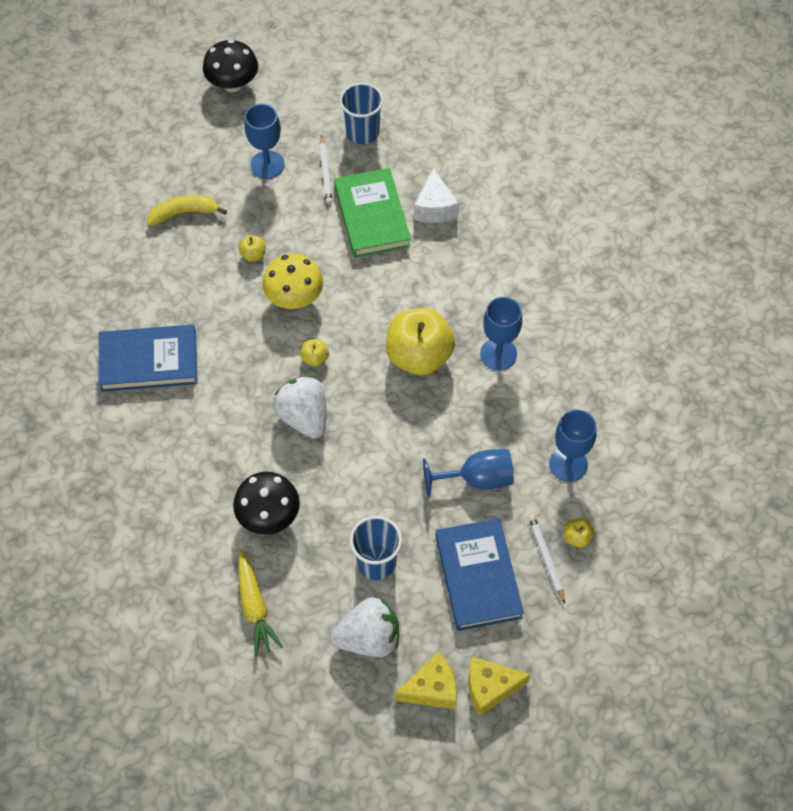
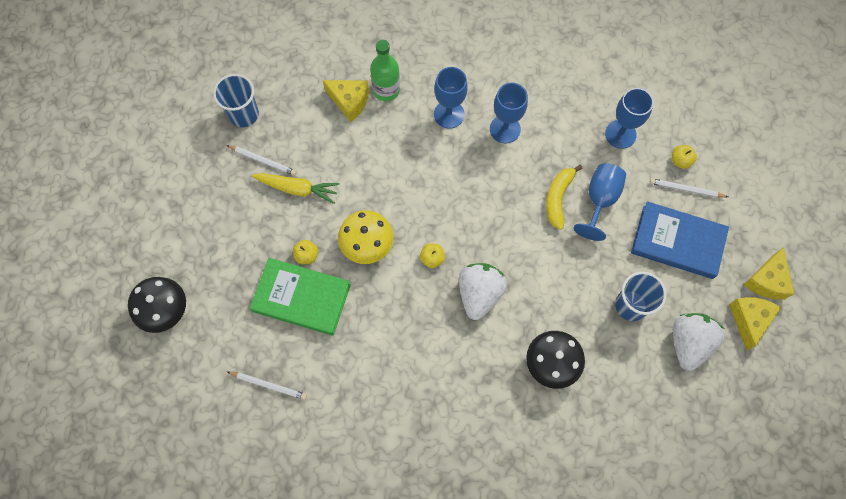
camera: 60 degrees left, 10 degrees up
(111, 290) = (268, 385): none -> white pencil
(149, 361) = (357, 388): blue book -> none
(184, 213) = (230, 289): yellow banana -> yellow banana (558, 198)
(233, 84) = (124, 185): black mushroom -> black mushroom (165, 310)
(255, 606) = (623, 413): yellow carrot -> yellow carrot (297, 189)
(267, 165) = (225, 200): blue goblet -> blue goblet (449, 114)
(303, 417) = (479, 294): white strawberry -> white strawberry turned 105 degrees clockwise
(371, 216) = (328, 150): green book -> green book (301, 298)
(419, 356) = (474, 183): yellow apple -> none
(434, 208) = (349, 102): white cheese -> yellow cheese
(469, 231) = (386, 90): none -> green bottle

